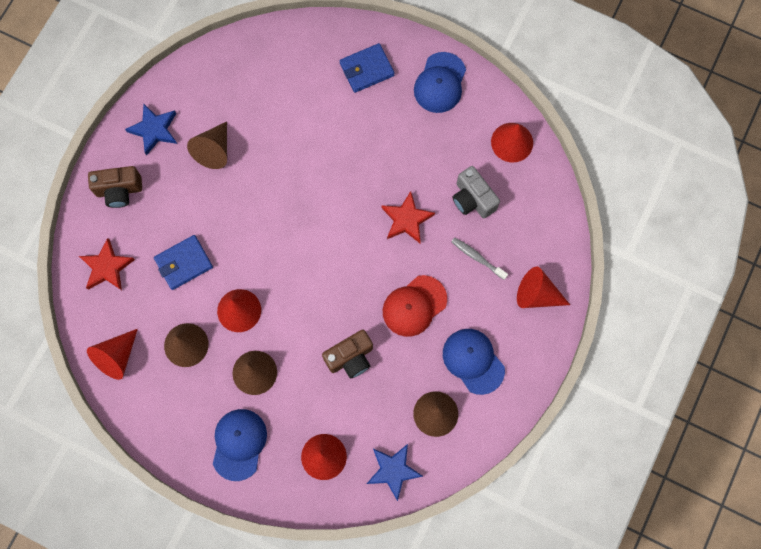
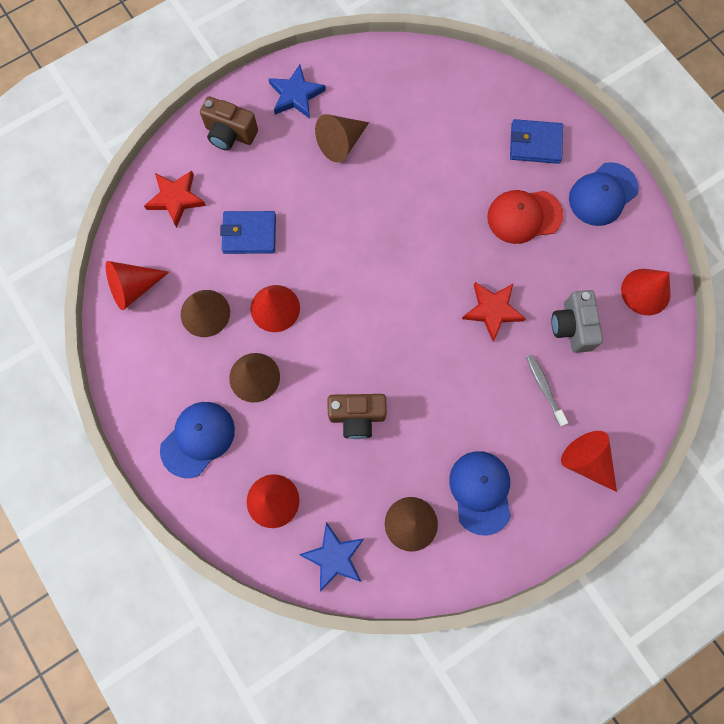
camera: 30 degrees right, 0 degrees up
(414, 306) = (451, 401): red cap -> red cap (524, 216)

